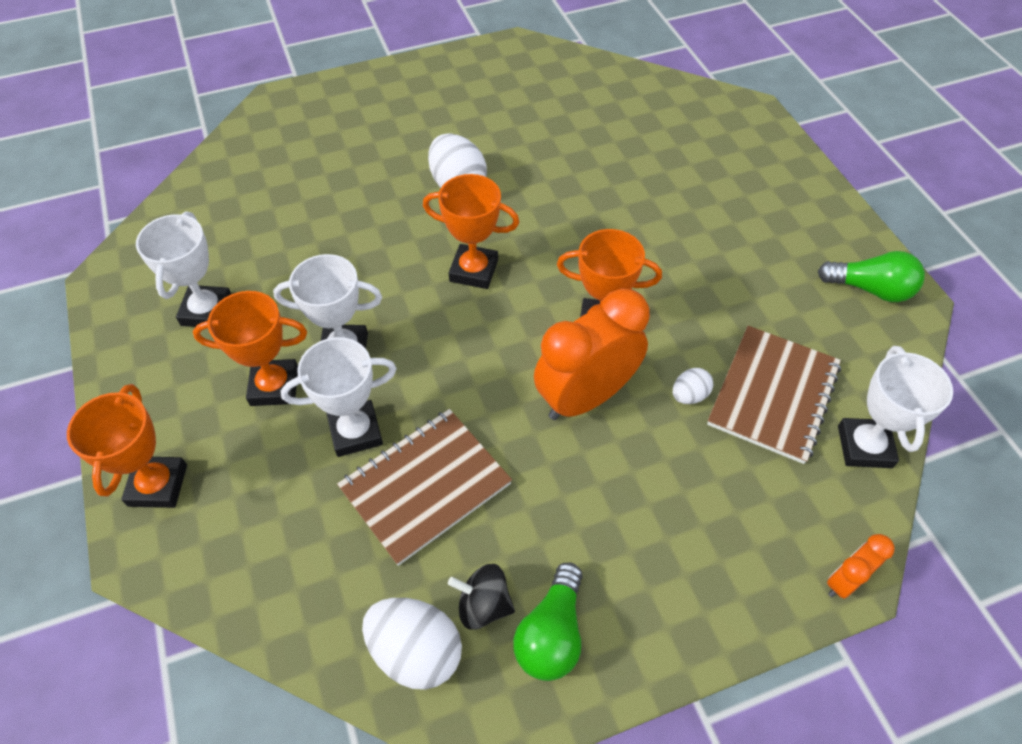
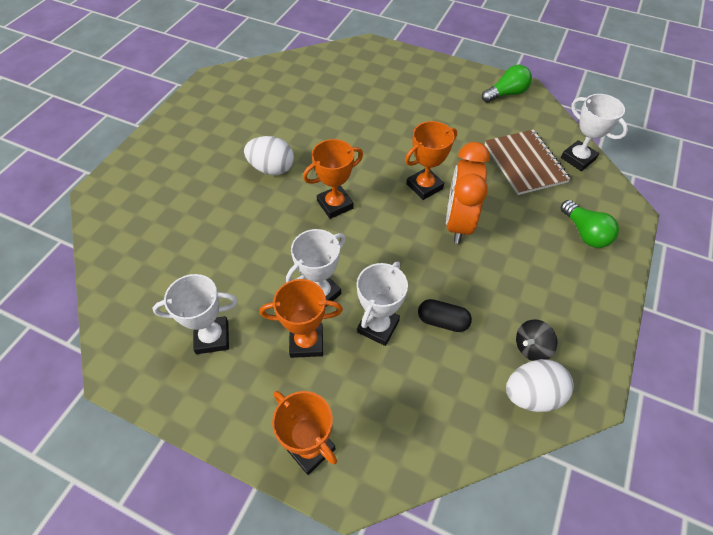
camera: 45 degrees left, 0 degrees up
(207, 311) = (212, 337): white trophy -> white trophy turned 60 degrees counterclockwise
(274, 386) = (306, 342): orange trophy -> orange trophy turned 45 degrees clockwise
(425, 486) = (442, 321): brown notebook -> black capsule
(551, 633) = (569, 332): green light bulb -> green light bulb (584, 233)
(689, 395) = (496, 188): white egg -> none
(844, 581) = (632, 215): orange clock -> none

